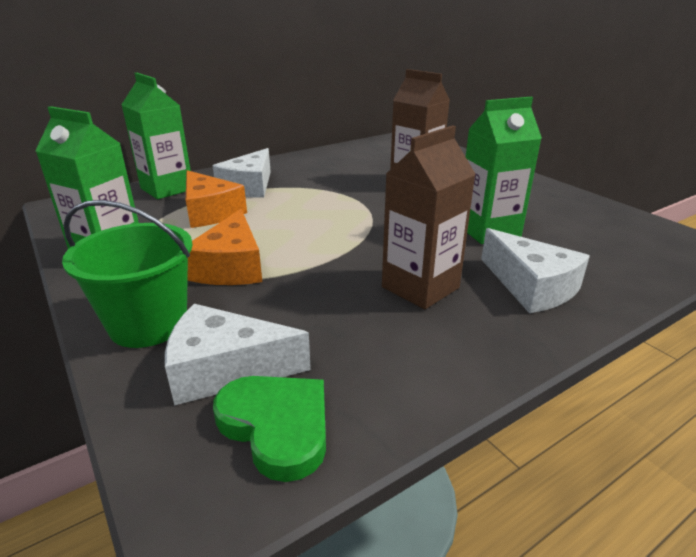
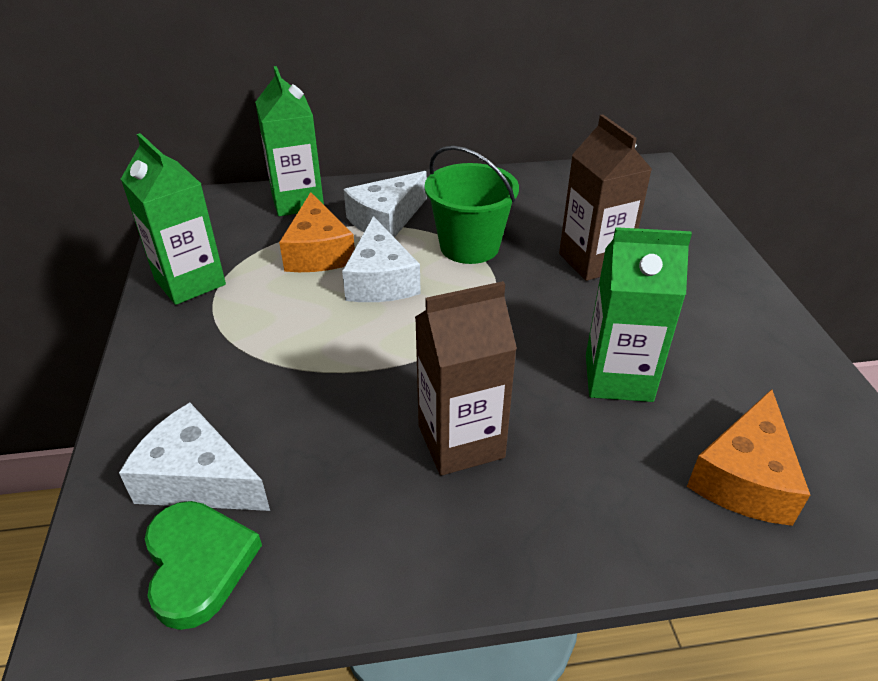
camera: 25 degrees right, 10 degrees up
(148, 324) = (169, 397): green bucket -> green bucket (469, 246)
(231, 267) = (287, 343): orange cheese -> orange cheese (744, 477)
(531, 286) = (594, 487): white cheese -> white cheese (380, 280)

